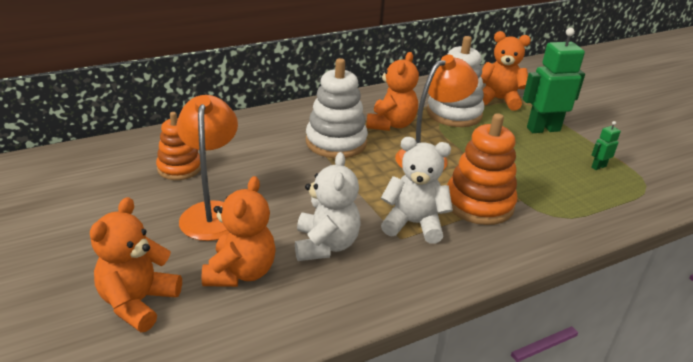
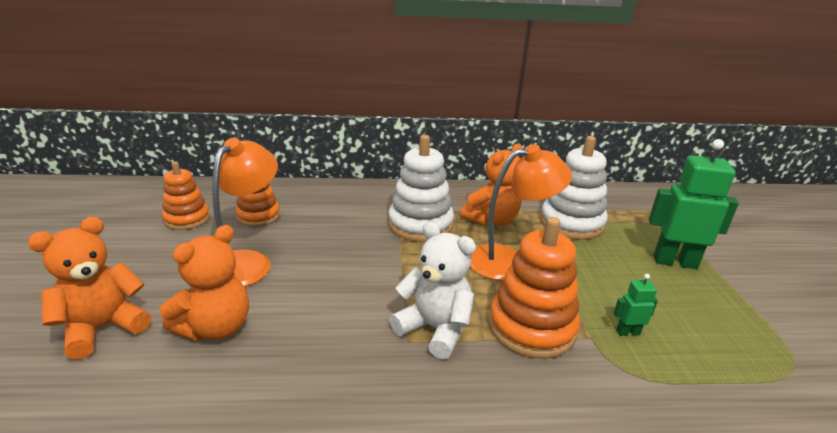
camera: 25 degrees right, 5 degrees down
(108, 188) = (187, 219): none -> orange stacking toy
(325, 245) = (321, 324): white teddy bear -> none
(498, 100) = (636, 219): orange teddy bear -> none
(598, 167) = (729, 324): green robot -> green robot (627, 332)

